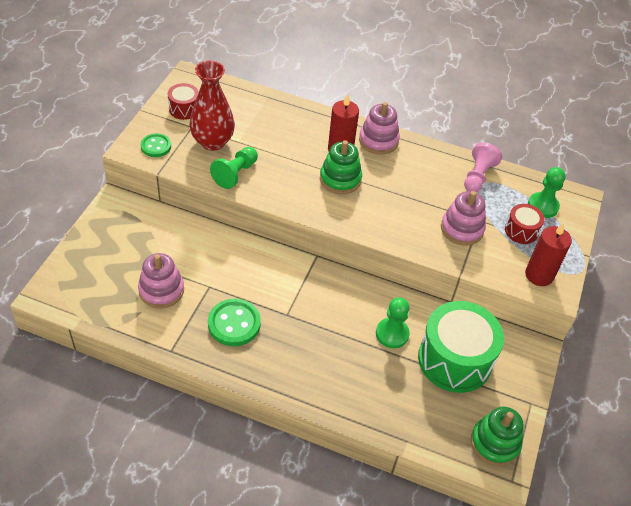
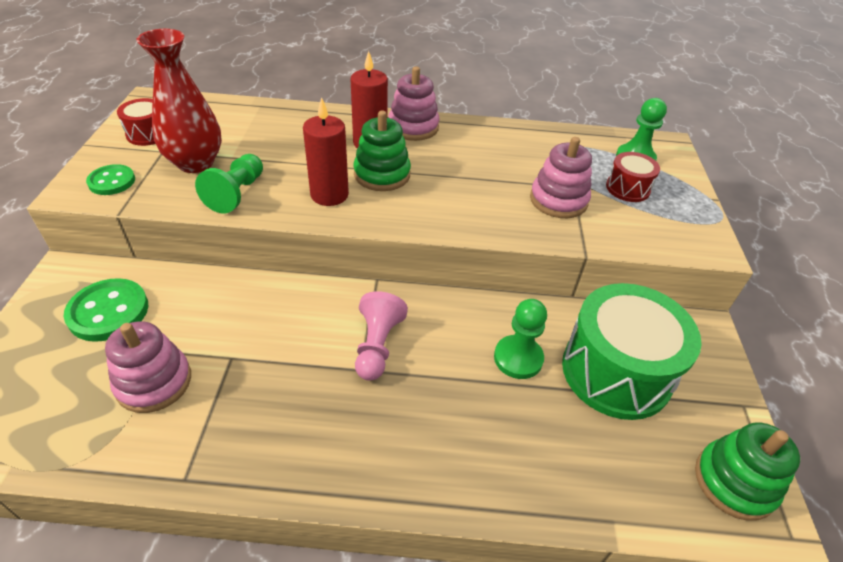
camera: 15 degrees left, 5 degrees down
(234, 324) = (283, 404): green button -> green button (108, 312)
(478, 176) = (546, 142): pink pawn -> pink pawn (377, 346)
(539, 275) = (679, 232): red candle -> red candle (329, 195)

